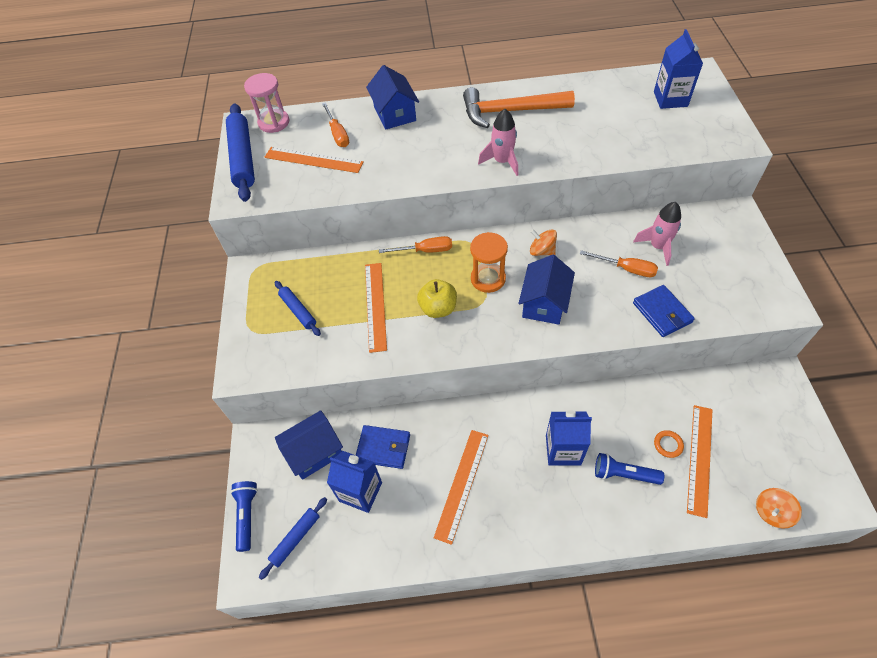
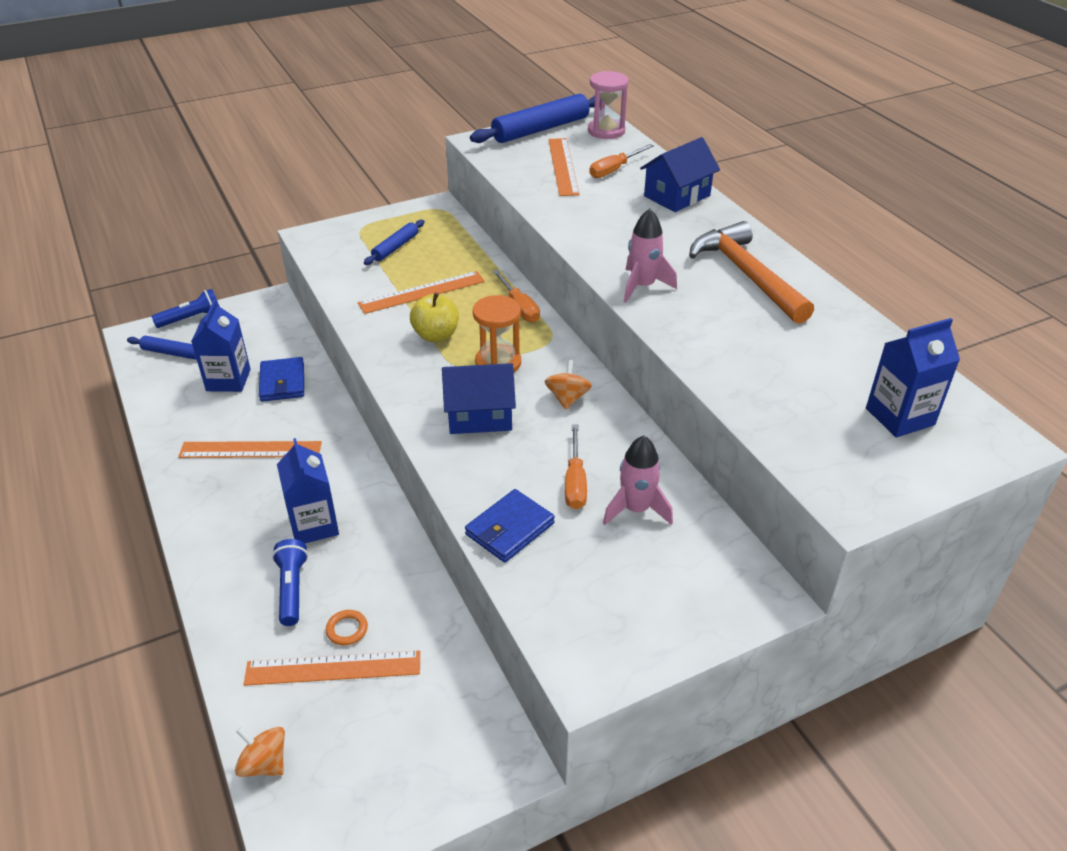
camera: 65 degrees right, 15 degrees down
(314, 452) = (267, 339): blue house -> none

